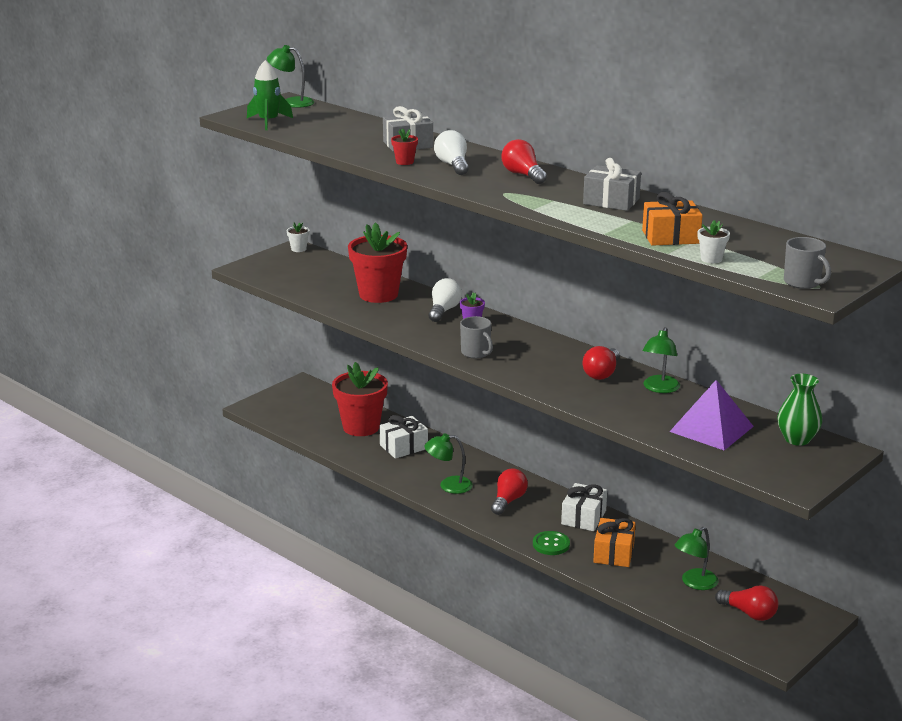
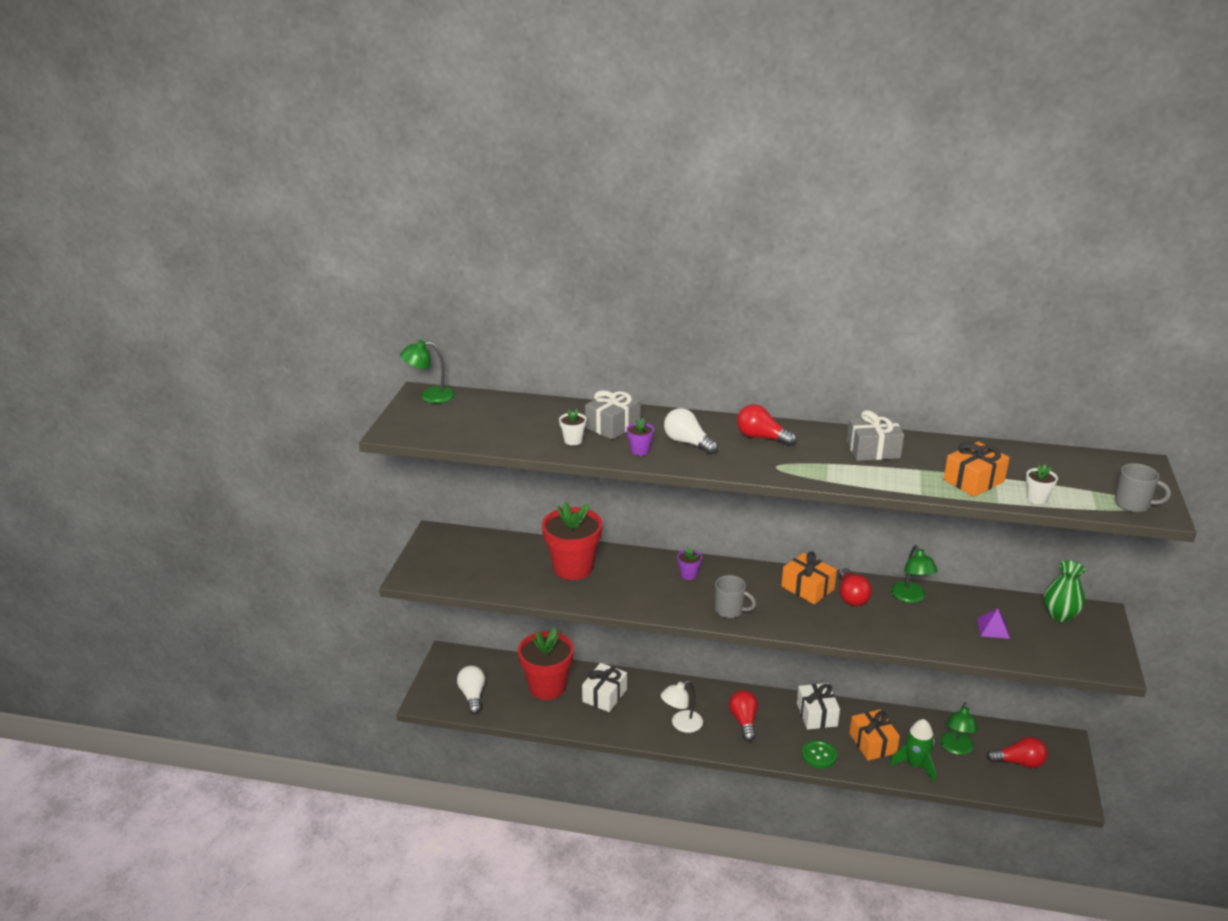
camera: 30 degrees left, 5 degrees up
(269, 122) = (441, 430): green rocket -> green rocket (915, 765)
(298, 249) = (439, 534): white flower pot -> white flower pot (573, 440)
(404, 162) = (640, 450): red flower pot -> purple flower pot
(444, 311) = (650, 568): white light bulb -> white light bulb (472, 696)
(449, 485) = (681, 724): green lamp -> white lamp
(568, 358) = (807, 588): none -> orange gift
(711, 429) = (993, 628): purple pyramid -> purple pyramid, size x0.50

